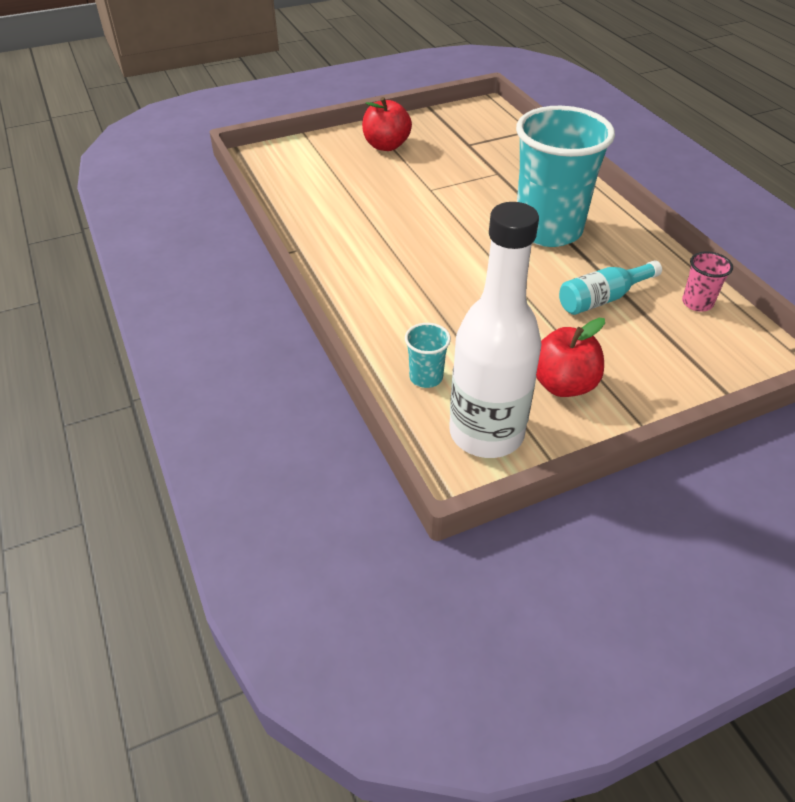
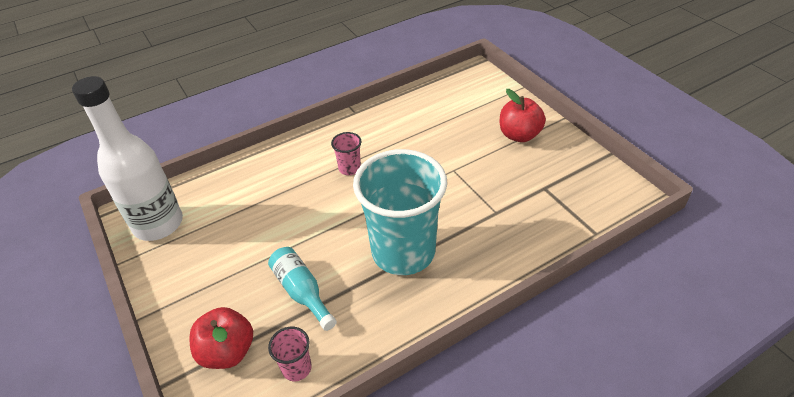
camera: 85 degrees right, 0 degrees up
(410, 258) = (349, 168): none -> pink cup
(426, 377) = (215, 190): turquoise cup -> none
(563, 384) = (198, 264): red apple -> red apple (227, 351)

